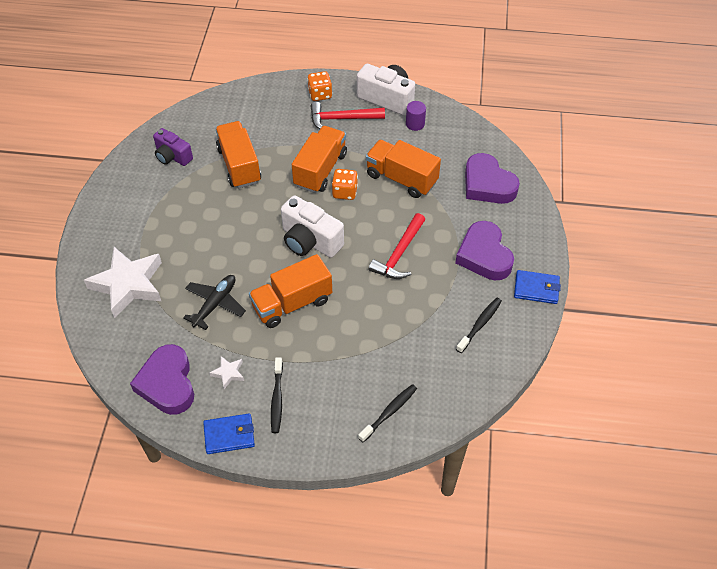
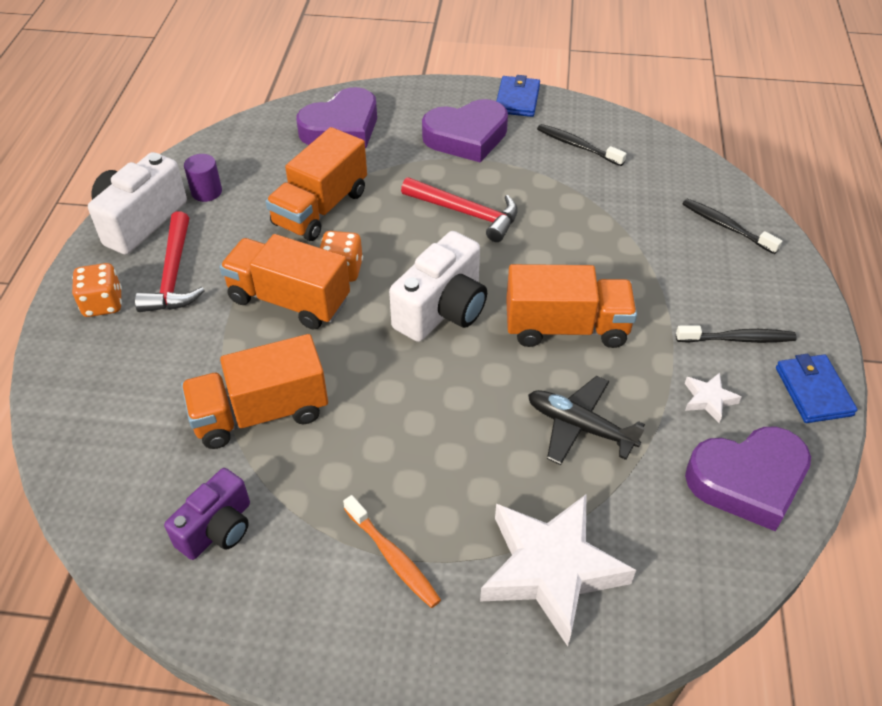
camera: 90 degrees left, 5 degrees down
(146, 221) = (393, 557): none -> orange toothbrush
(292, 303) = (566, 328): orange truck -> orange truck turned 60 degrees counterclockwise

